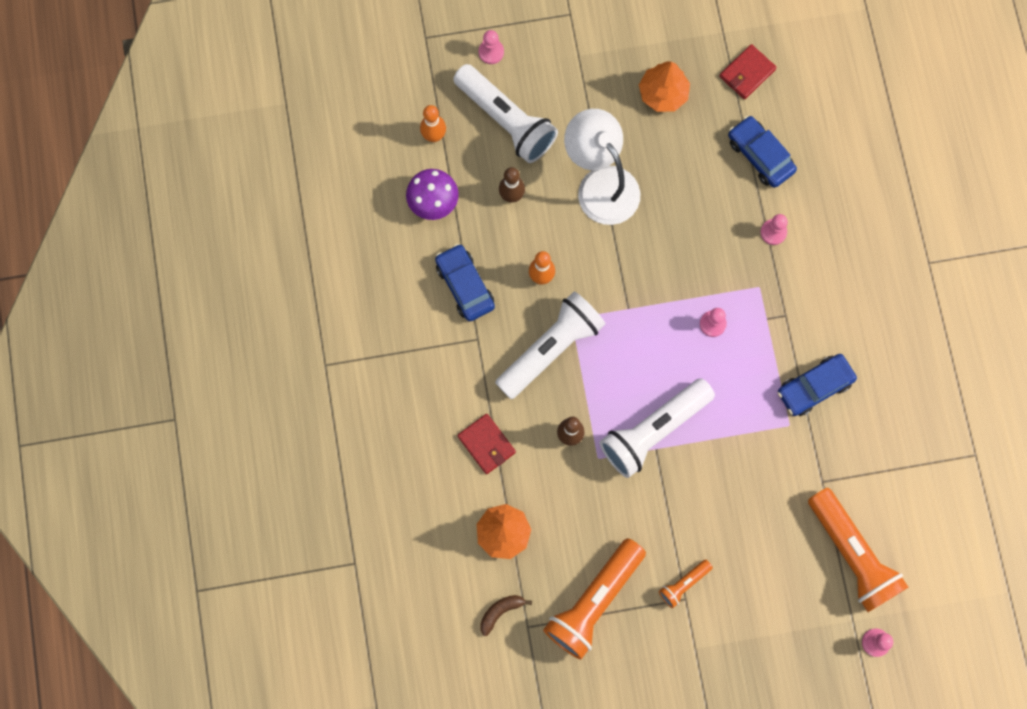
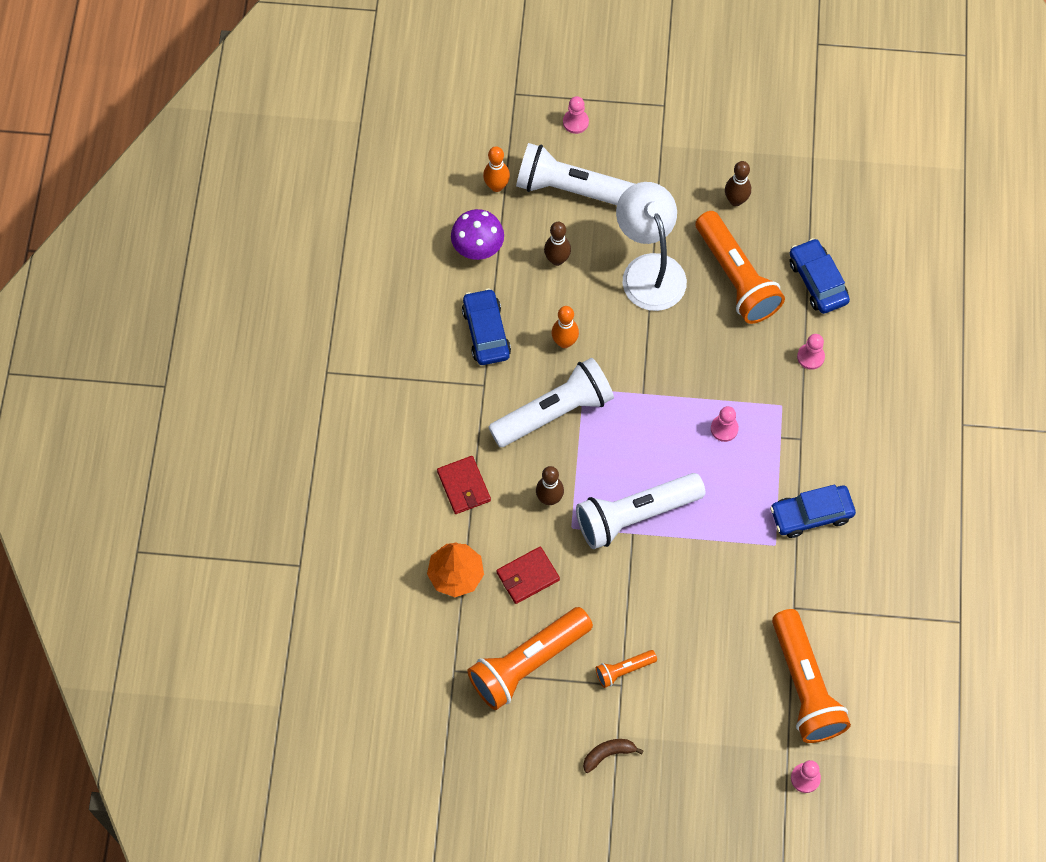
camera: 15 degrees right, 10 degrees down
(500, 612) = (431, 649): brown banana -> brown banana (608, 754)
(506, 121) = (572, 189): white flashlight -> white flashlight turned 135 degrees clockwise
(663, 94) = (735, 200): orange tree -> brown bowling pin
(683, 171) = (736, 277): none -> orange flashlight
(747, 73) = (826, 201): red wallet -> red wallet (527, 576)

